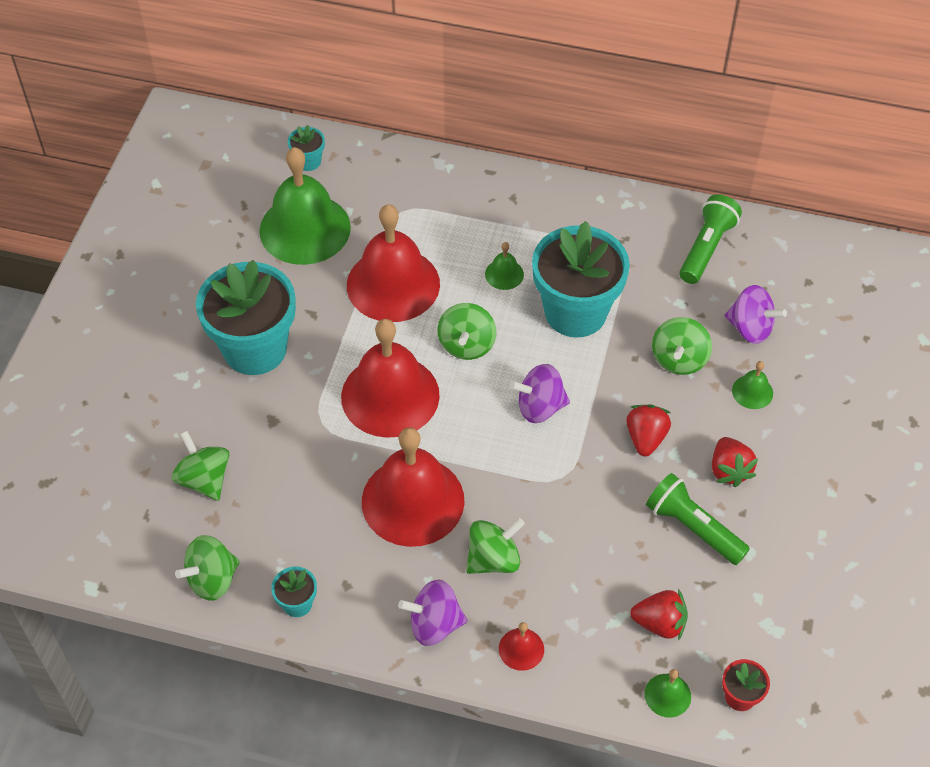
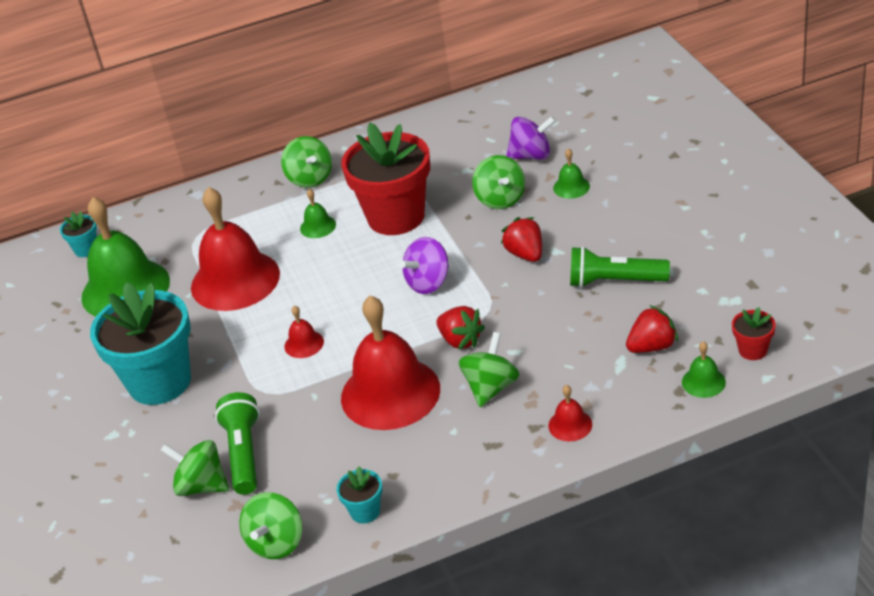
camera: 30 degrees left, 15 degrees down
(390, 395) = (304, 344): red bell -> red bell, size x0.42
(434, 624) = (488, 453): purple spinning top -> none
(467, 345) = (333, 281): green spinning top -> green spinning top (310, 178)
(575, 312) = (396, 217): turquoise flower pot -> red flower pot
(706, 248) = (452, 132): green flashlight -> green flashlight (244, 453)
(729, 470) = (603, 236): red strawberry -> red strawberry (460, 340)

